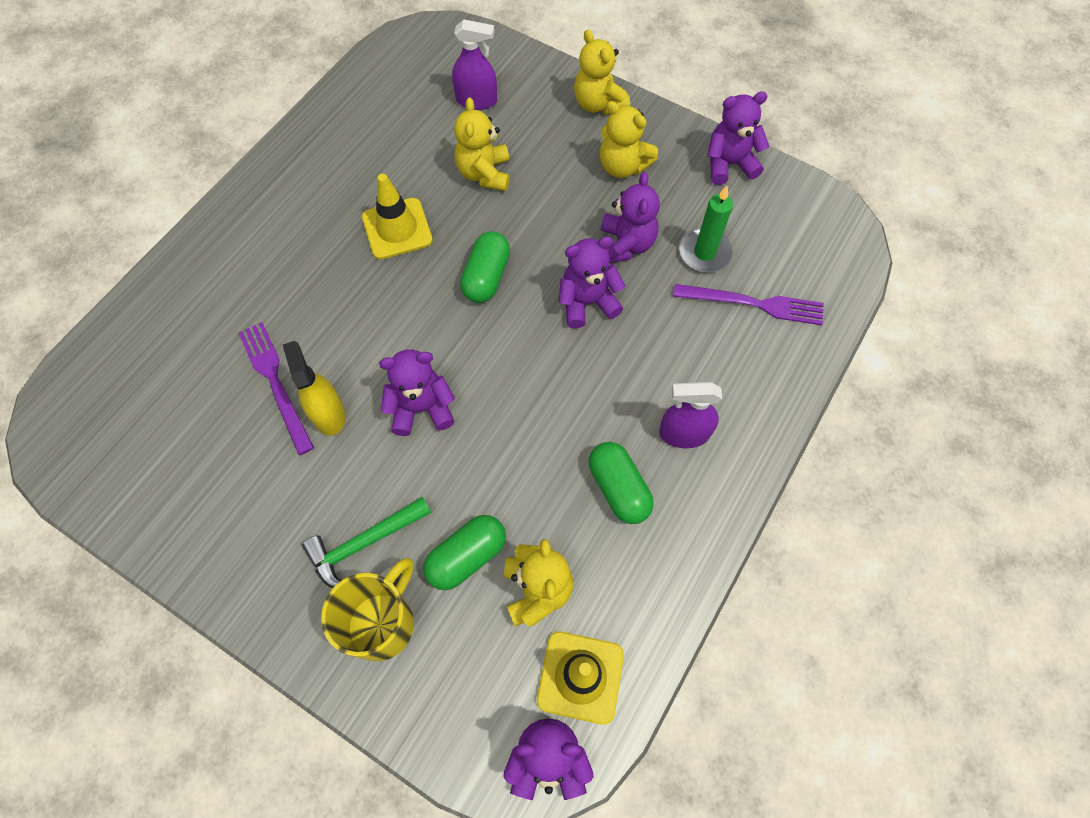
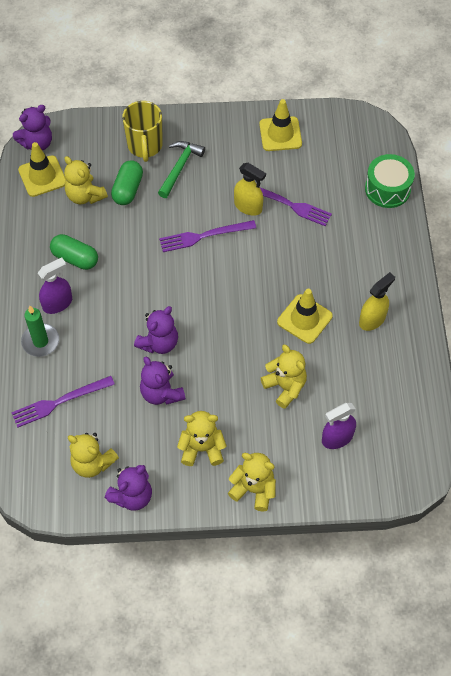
camera: 145 degrees right, 5 degrees down
(138, 322) = (387, 189): none -> green drum
(177, 502) = (280, 134): none -> yellow traffic cone
(326, 185) = (372, 319): none -> yellow spray bottle
(421, 408) = (204, 236): purple teddy bear -> purple fork
(486, 277) = (228, 322): green capsule -> none
(704, 253) = (109, 418): green candle -> green candle (40, 341)
(753, 217) = (92, 463): none -> yellow teddy bear

